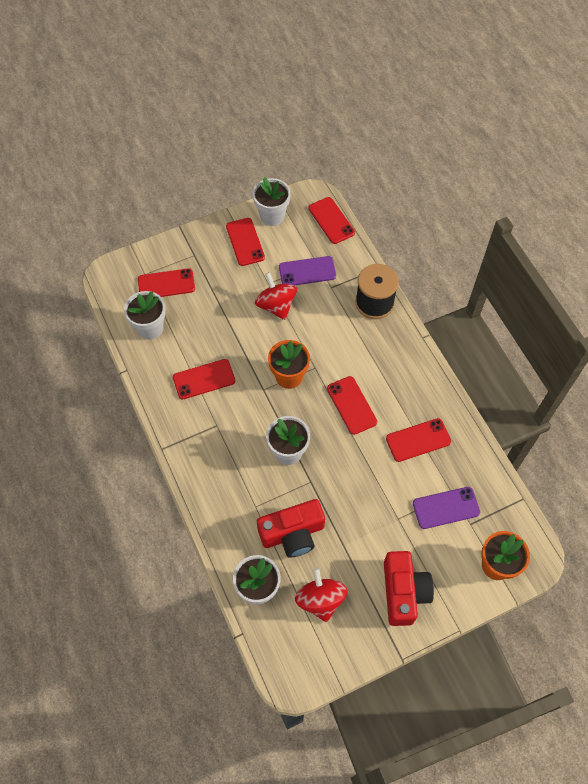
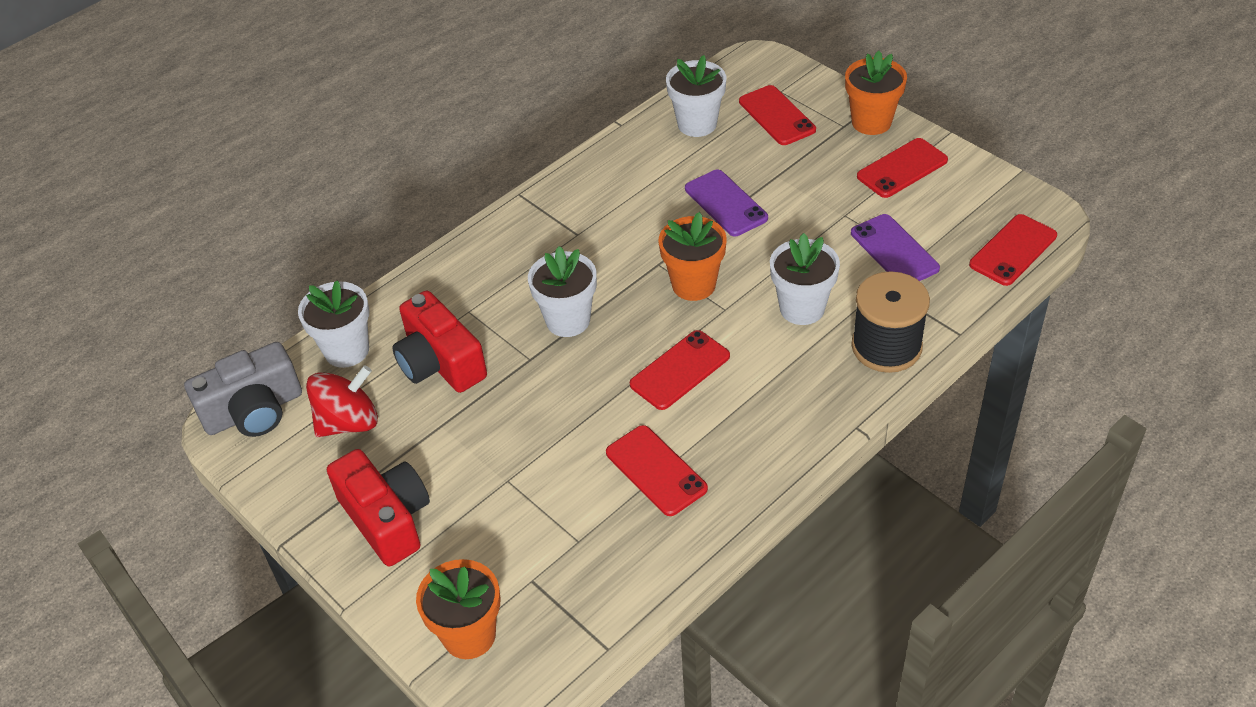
camera: 75 degrees right, 15 degrees down
(198, 240) = (871, 122): none -> orange flower pot
(204, 379) = (643, 199): red phone -> none
(272, 216) = (971, 182): white flower pot -> white flower pot (802, 308)
(276, 305) = (809, 235): red spinning top -> none
(288, 659) = (254, 411): none -> grey camera
(403, 592) = (387, 519): red camera -> red camera turned 105 degrees counterclockwise
(446, 508) = (548, 539): purple phone -> purple phone (725, 203)

